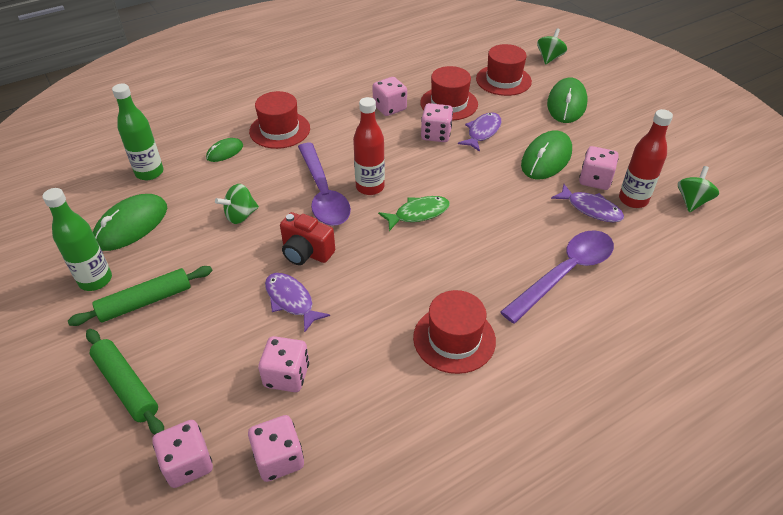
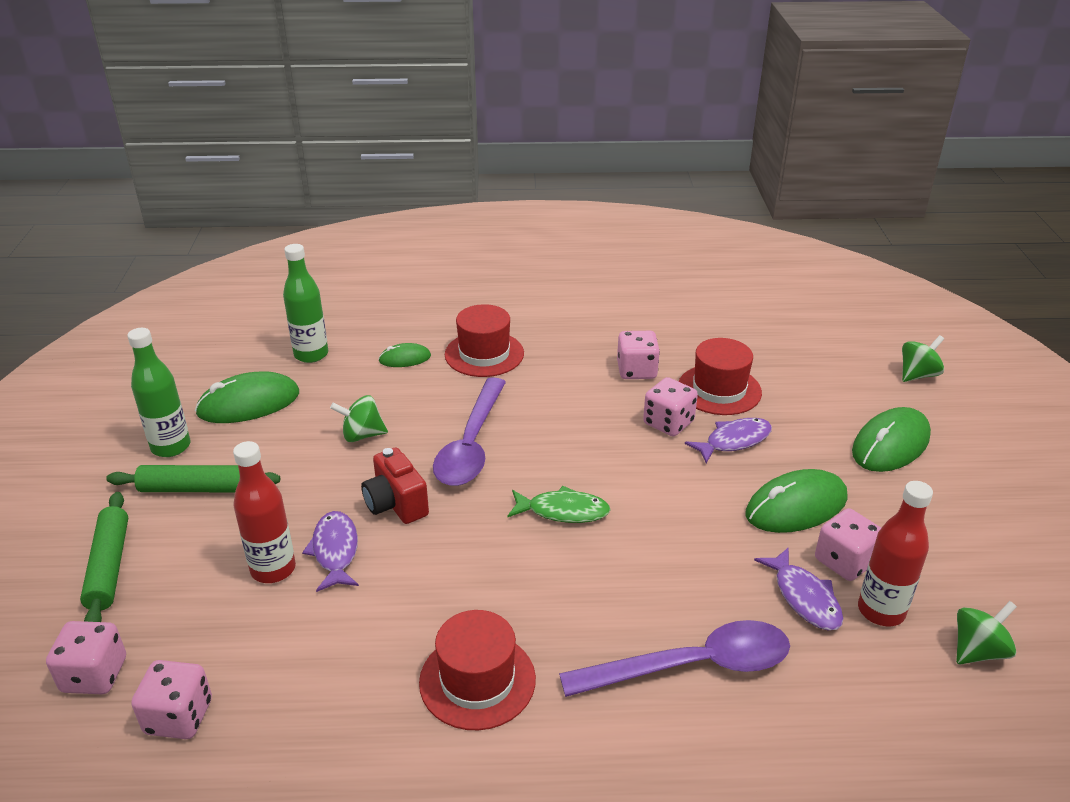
camera: 30 degrees right, 10 degrees down
(287, 375) = (261, 631): pink dice -> none
(370, 187) = (531, 457): red bottle -> red bottle (273, 569)
(503, 80) = (822, 384): red hat -> none

